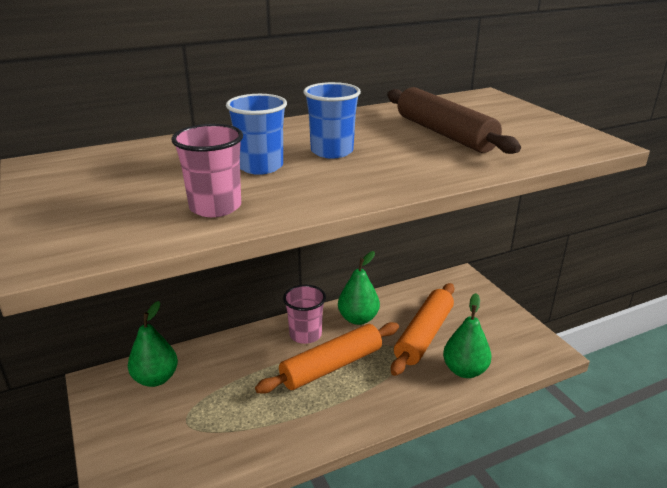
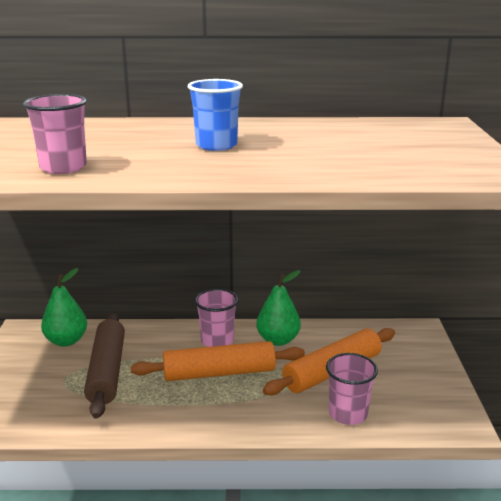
camera: 25 degrees right, 5 degrees down
(260, 167) = (140, 147): blue cup -> none
(444, 133) = (345, 147): brown rolling pin -> brown rolling pin (107, 371)
(464, 370) = (348, 414): green pear -> pink cup

